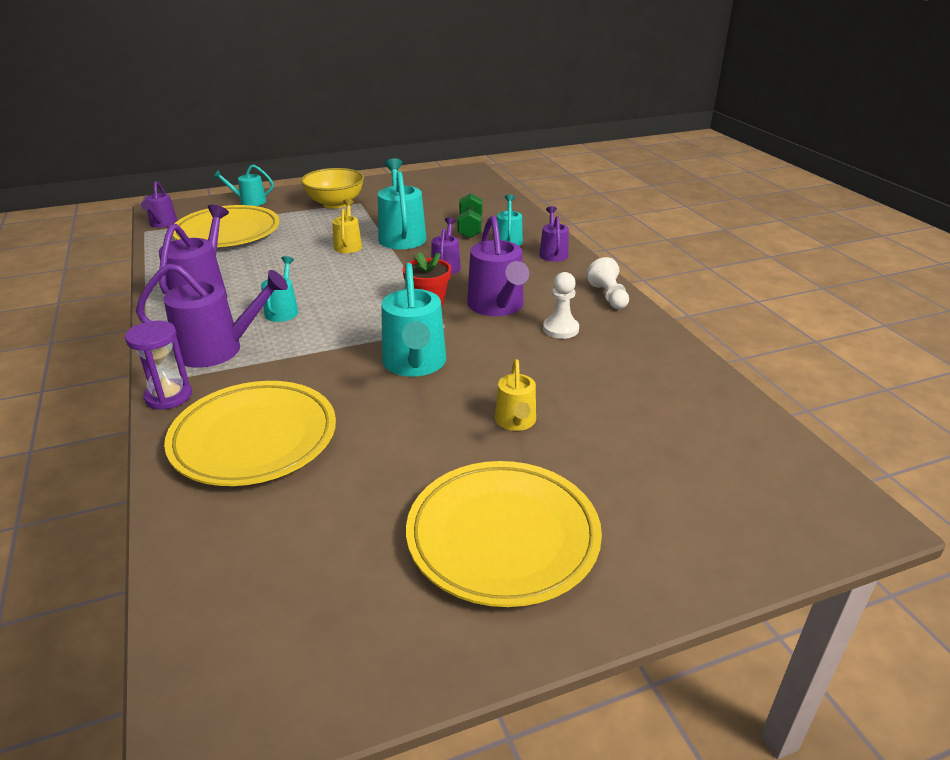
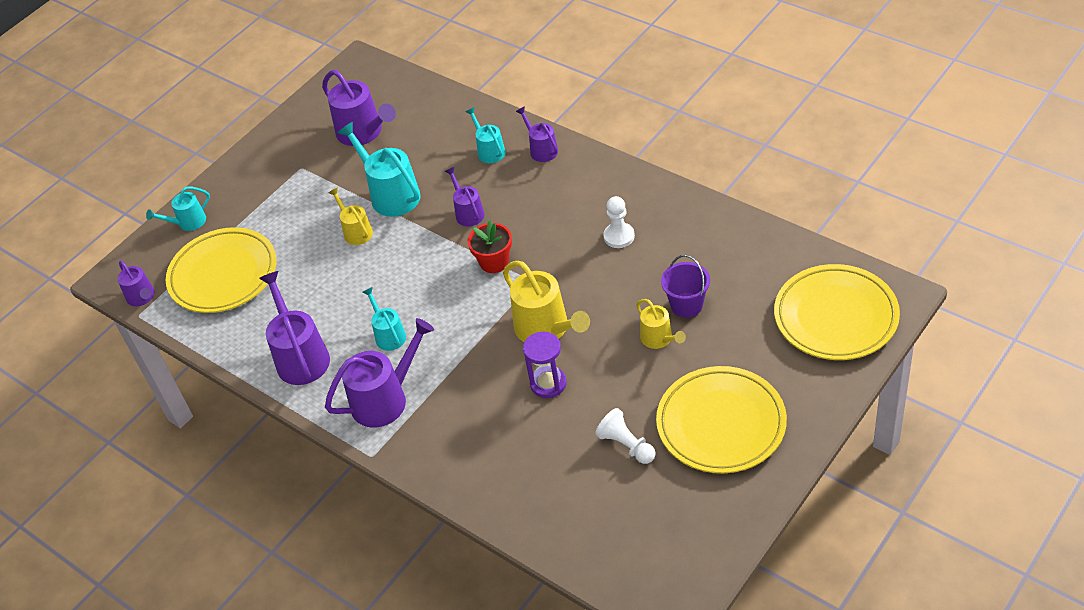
camera: 25 degrees left, 15 degrees up
(168, 396) = (403, 457): purple hourglass -> purple hourglass (548, 383)
(254, 439) = (504, 451): yellow plate -> yellow plate (835, 317)
(335, 204) = (278, 181): yellow bowl -> none
(415, 364) = (546, 329): turquoise watering can -> yellow watering can
(470, 228) = (441, 151): green dumbbell -> none
(497, 306) = (552, 237): purple watering can -> purple watering can (363, 132)
(575, 407) = (686, 305): none -> purple bucket
(608, 296) = (626, 180): white pawn -> white pawn (626, 445)

